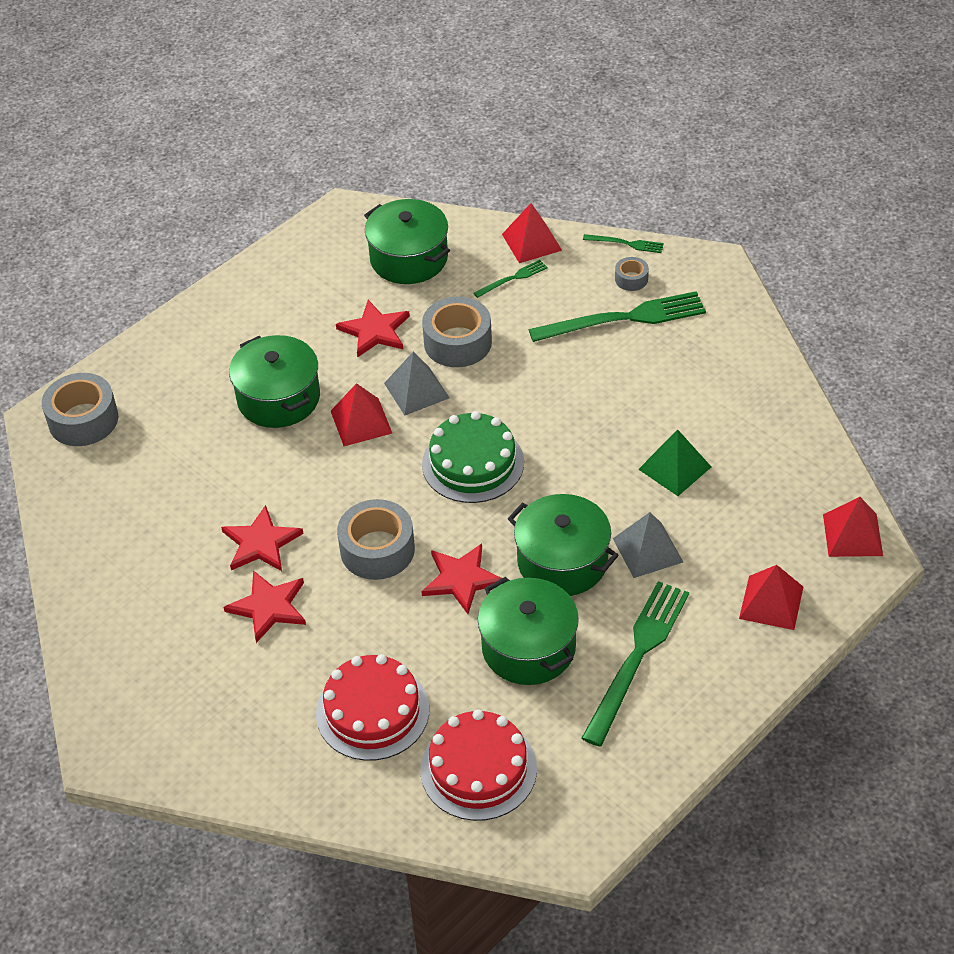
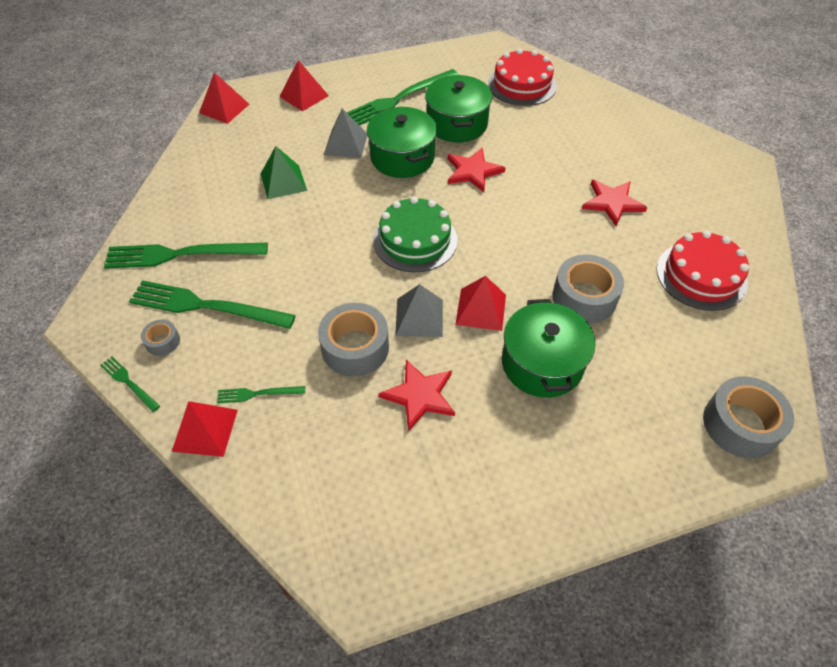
camera: 155 degrees left, 5 degrees up
(261, 543) = (603, 246): red star -> none
(372, 711) = (568, 127): red cake -> red cake (701, 276)
(377, 549) = (519, 209): grey tape -> grey tape (584, 297)
(409, 258) = (334, 472): green pot -> none
(699, 349) = (180, 254): none -> green fork

